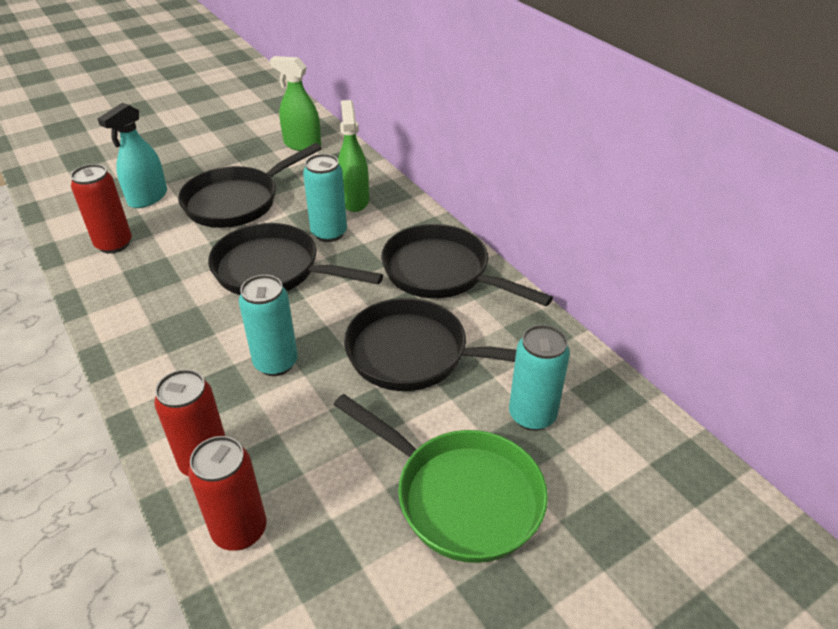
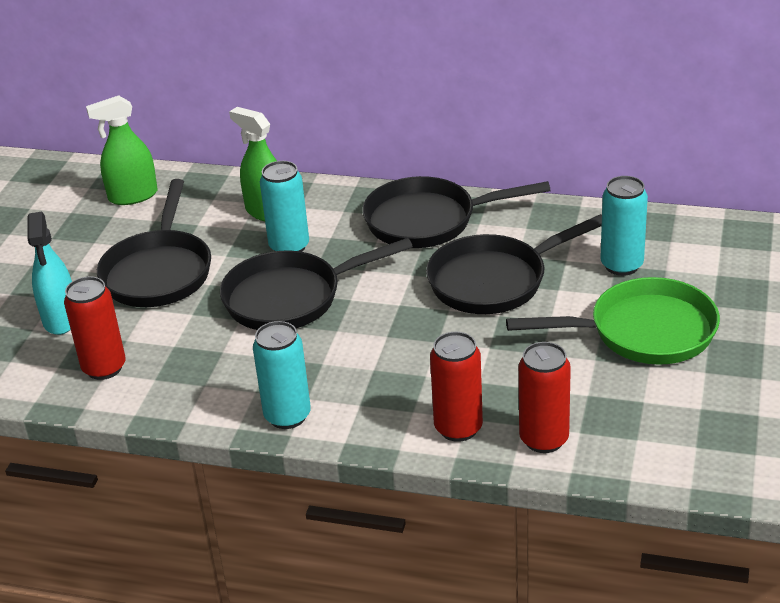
camera: 40 degrees left, 5 degrees down
(276, 363) = (404, 348): turquoise can -> turquoise can (287, 416)

